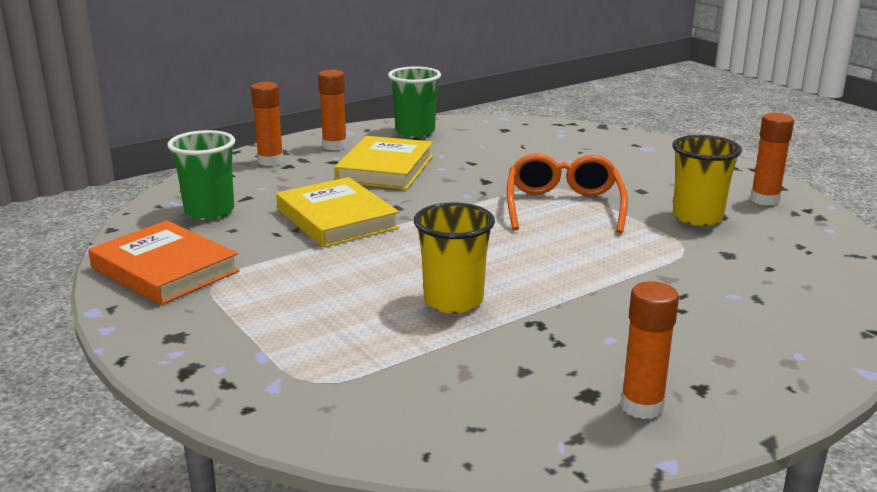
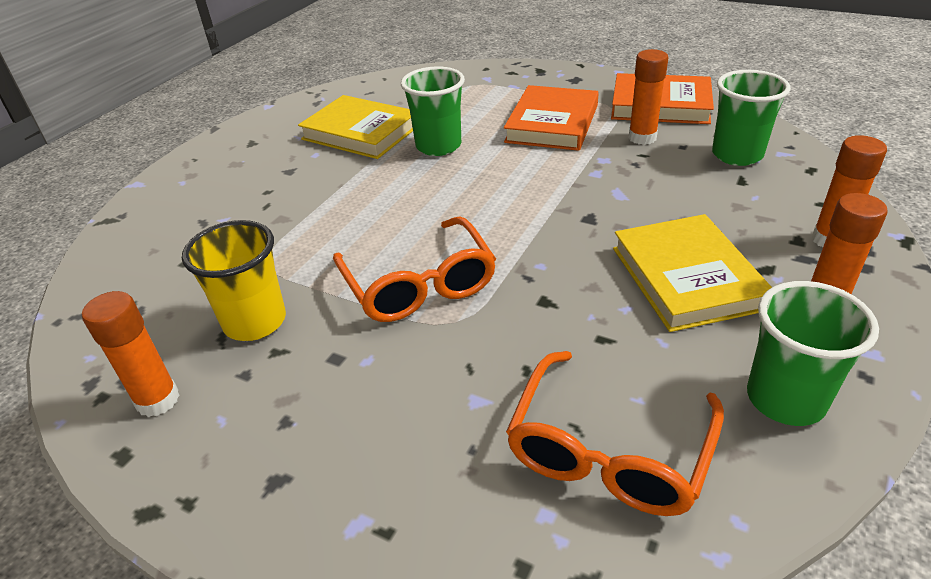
camera: 155 degrees right, 15 degrees up
(302, 286) = (552, 123): none -> orange book
(337, 219) = (620, 185): yellow book -> yellow book (361, 132)
(453, 301) = (438, 146): yellow cup -> green cup
(516, 139) = (608, 452): none -> orange glasses
(642, 406) = (285, 124): orange glue stick -> orange glue stick (642, 138)

